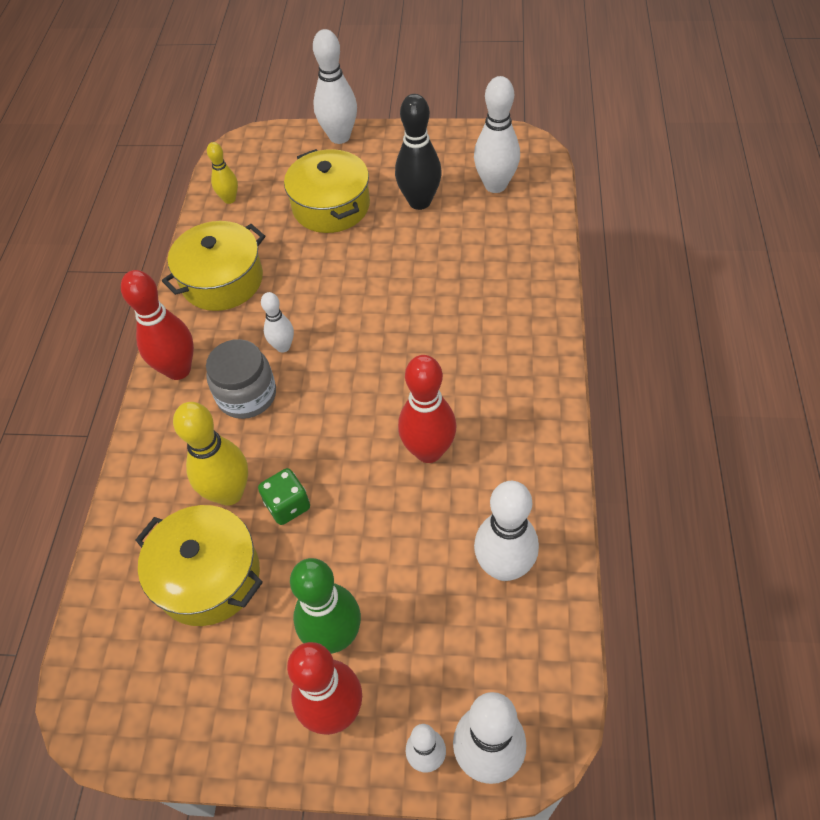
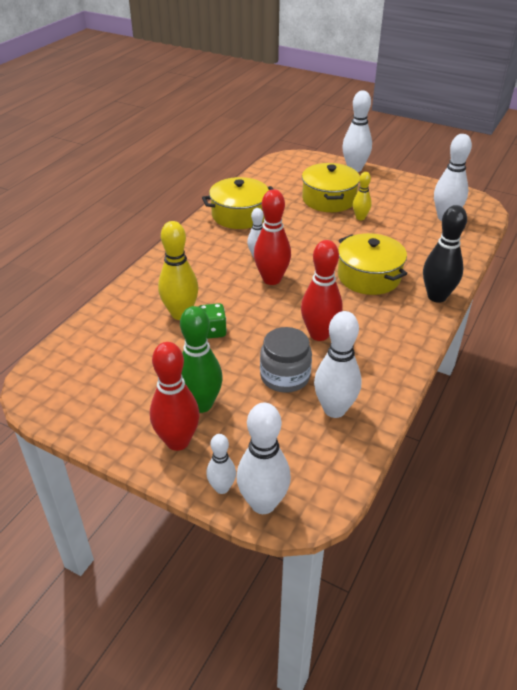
camera: 20 degrees right, 15 degrees down
(178, 369) = (187, 248): red bowling pin -> red bowling pin (271, 279)
(208, 576) = (143, 348): yellow pot -> yellow pot (369, 276)
(229, 199) = (267, 180): yellow bowling pin -> yellow bowling pin (360, 218)
(247, 395) = (220, 272): grey jar -> grey jar (285, 376)
(419, 202) = (388, 212): black bowling pin -> black bowling pin (437, 296)

